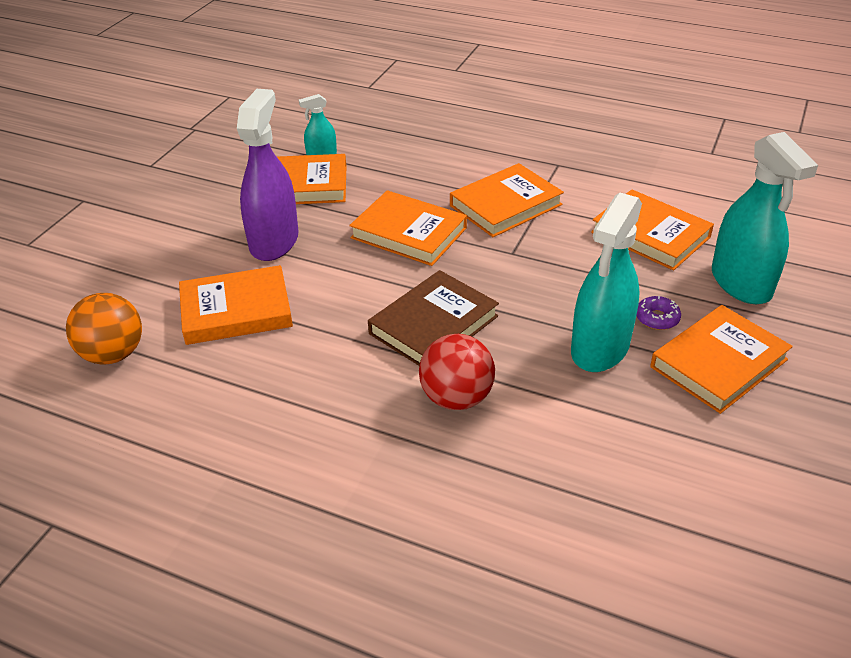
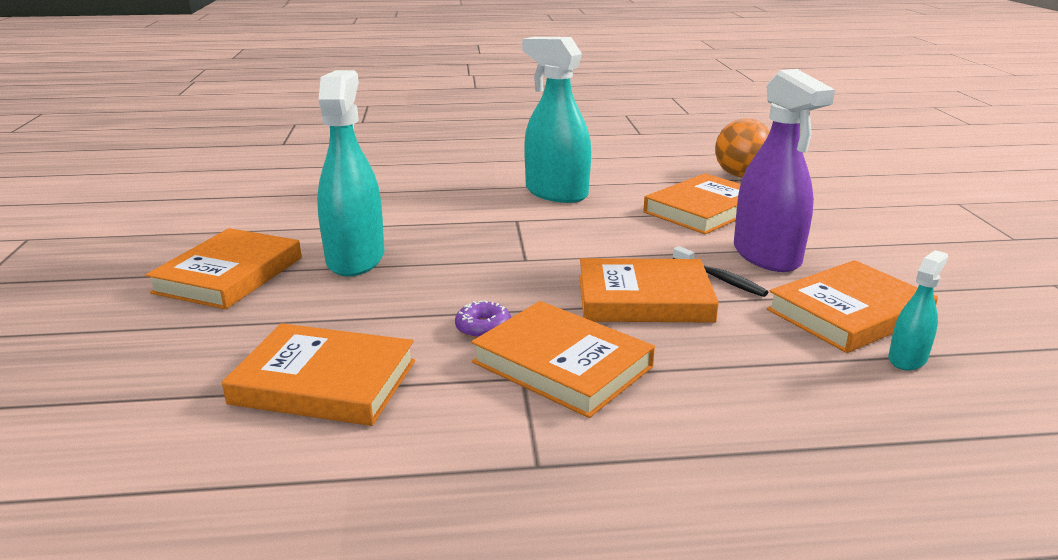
camera: 150 degrees right, 15 degrees down
(337, 232) = (720, 279): none -> black toothbrush
(433, 325) = (526, 239): brown book -> none
(456, 398) = (464, 209): red ball -> none
(505, 205) = (562, 364): orange book -> orange book turned 75 degrees counterclockwise
(657, 318) = (300, 293): purple donut -> purple donut (483, 328)
(741, 283) = (187, 353): turquoise spray bottle -> turquoise spray bottle (556, 193)

